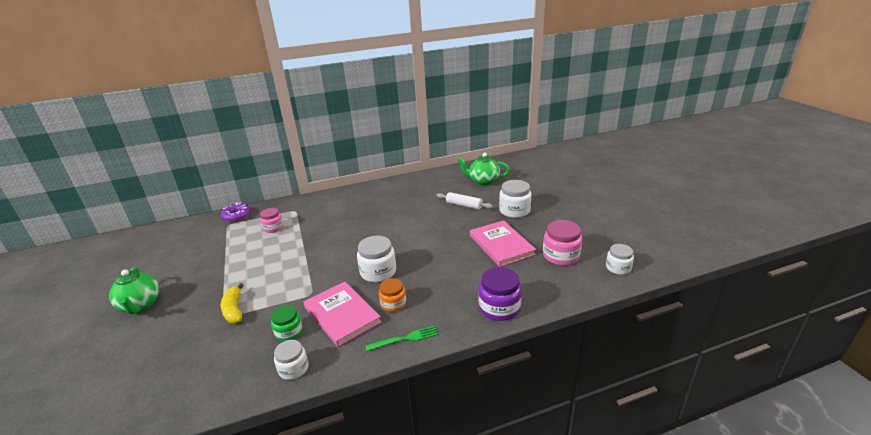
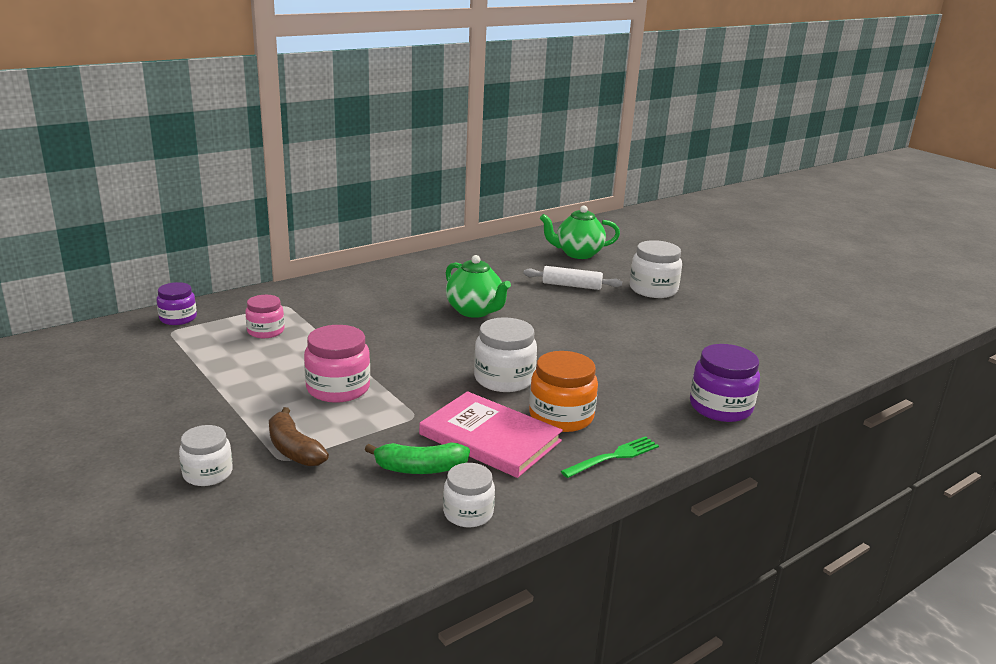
camera: 20 degrees left, 5 degrees down
(141, 305) = (99, 460): green teapot -> green teapot (475, 311)
(234, 310) = (293, 449): yellow banana -> brown banana
(237, 216) = (178, 318): purple donut -> purple jar
(289, 332) = (420, 468): green jar -> green banana
(393, 304) = (561, 416): orange jar -> orange jar, size x1.55
(501, 245) = (666, 332): pink book -> none
(561, 256) = (758, 340): pink jar -> pink jar (338, 388)
(618, 268) = (842, 349): white jar -> white jar (207, 473)

